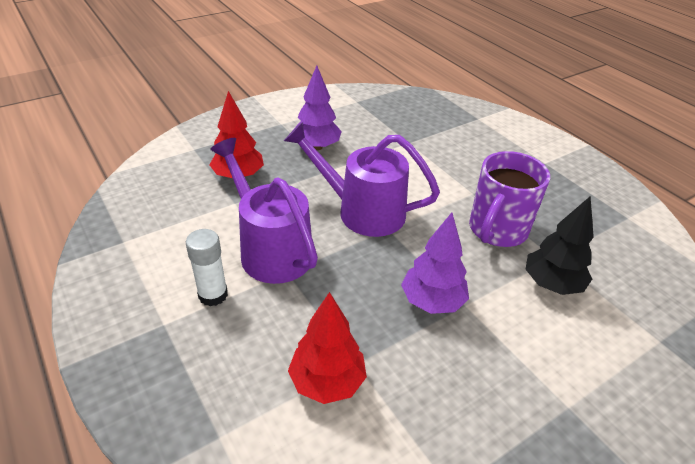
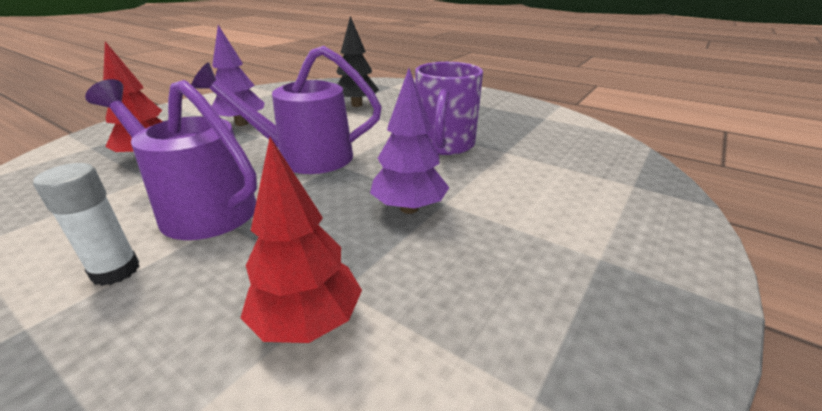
camera: 20 degrees left, 10 degrees down
(551, 284) = (516, 169): black tree -> black tree (356, 105)

